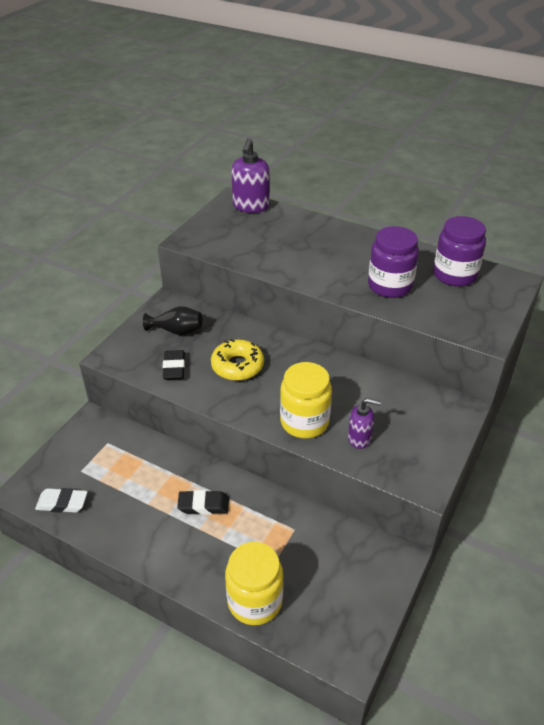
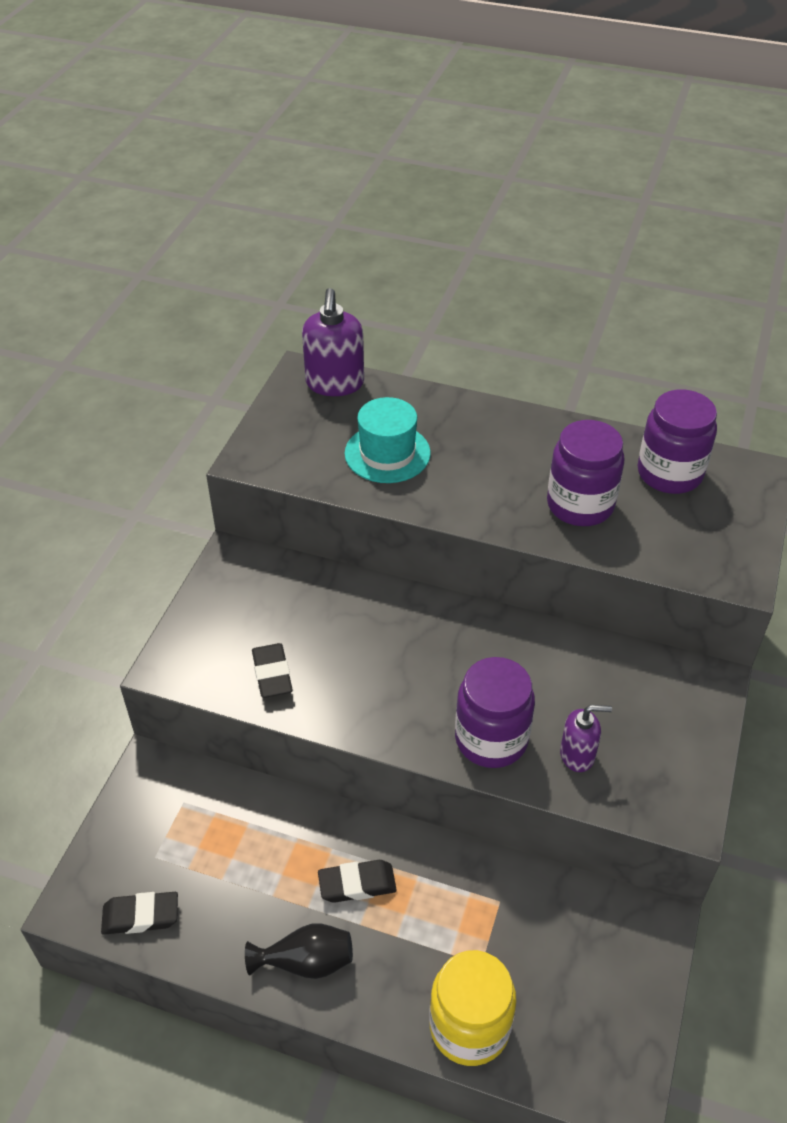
camera: 10 degrees left, 5 degrees up
(62, 503) = (141, 916): white eraser -> black eraser
(177, 331) = (259, 608): black vase -> black vase (306, 962)
(237, 366) = (368, 657): yellow donut -> none
(273, 245) = (387, 453): none -> turquoise hat
(304, 422) = (491, 739): yellow jar -> purple jar

